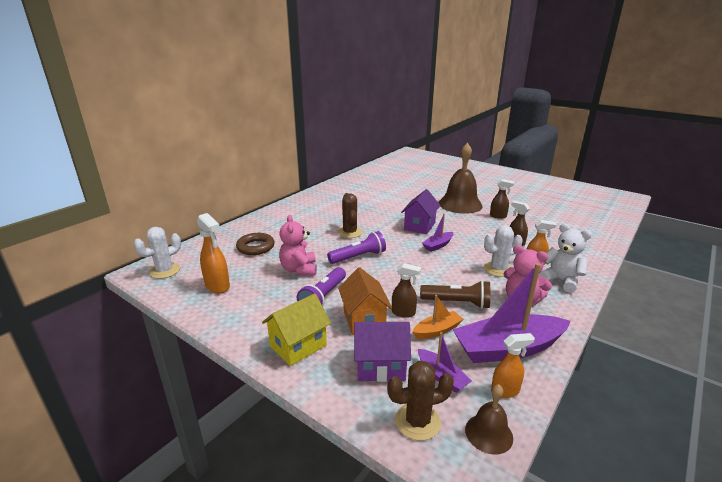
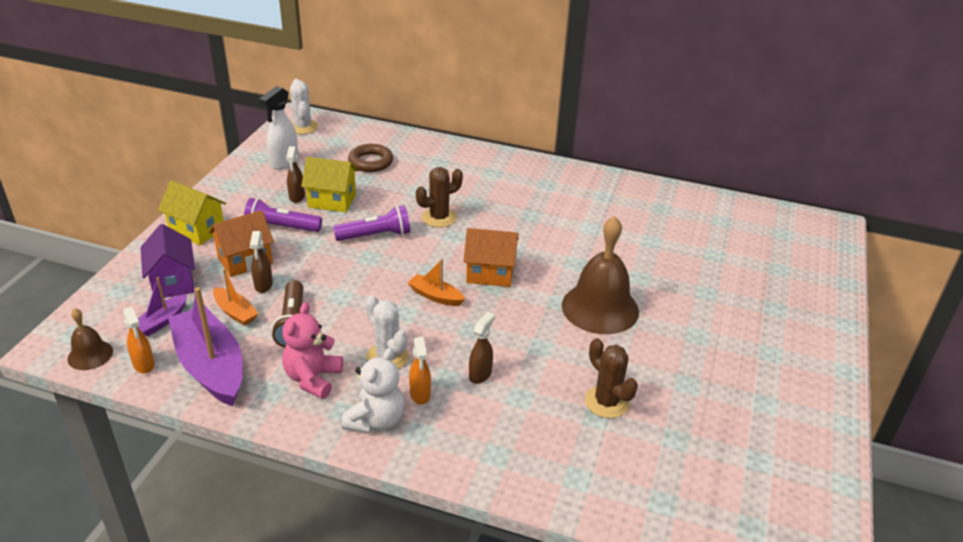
camera: 70 degrees right, 10 degrees up
(165, 271) = (303, 127): white cactus -> white cactus turned 45 degrees clockwise
(217, 286) = (284, 162): orange spray bottle -> white spray bottle
(299, 269) = (332, 201): pink teddy bear -> yellow house
(358, 257) = (376, 235): purple flashlight -> purple flashlight turned 60 degrees counterclockwise
(417, 421) = (104, 312): brown cactus -> brown cactus (606, 402)
(419, 226) = (490, 273): purple house -> orange house
(438, 245) = (435, 296): purple boat -> orange boat
(498, 216) = (575, 354): brown spray bottle -> brown spray bottle (297, 197)

